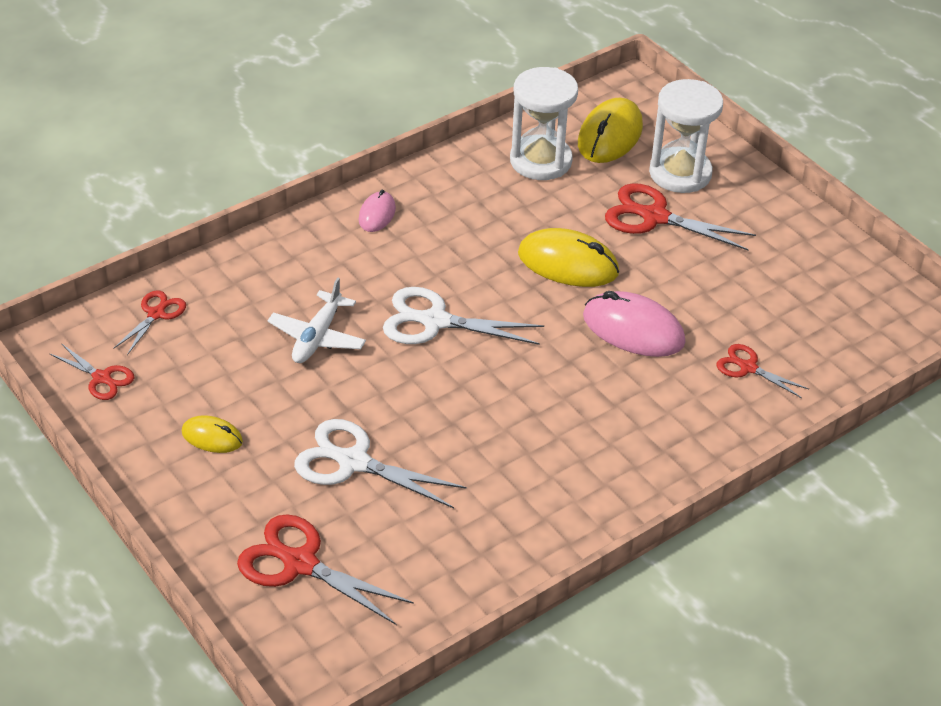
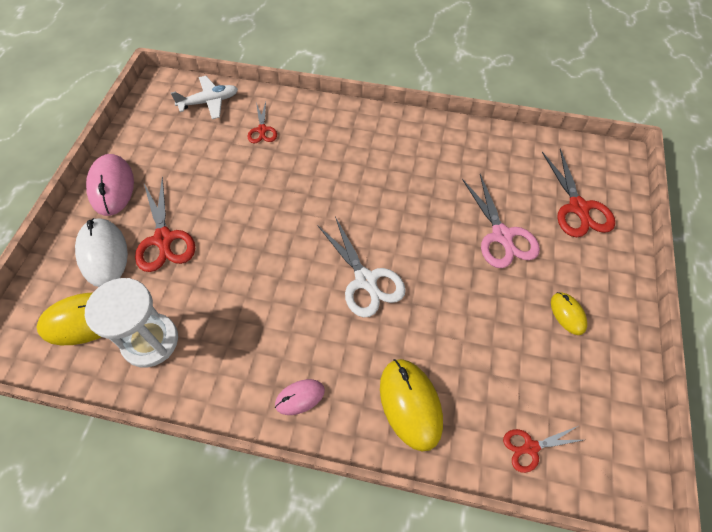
camera: 130 degrees left, 15 degrees up
(101, 378) = (609, 421): red scissors -> none
(317, 337) = (442, 330): white plane -> white plane (209, 102)
(354, 462) = (501, 235): white scissors -> pink scissors
(568, 263) = (249, 252): yellow mouse -> yellow mouse (410, 404)
(633, 329) = (278, 188): pink mouse -> pink mouse (112, 187)
(680, 173) = (103, 254): white hourglass -> white mouse

